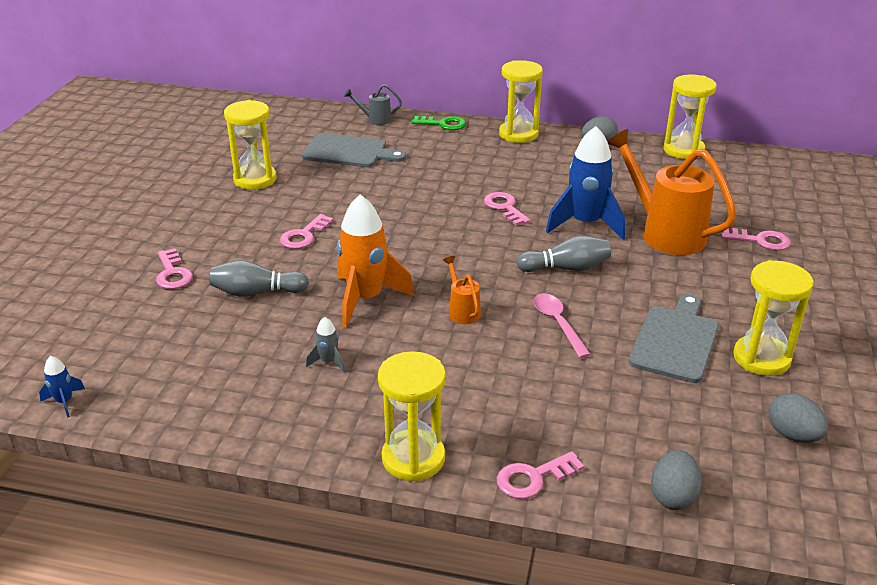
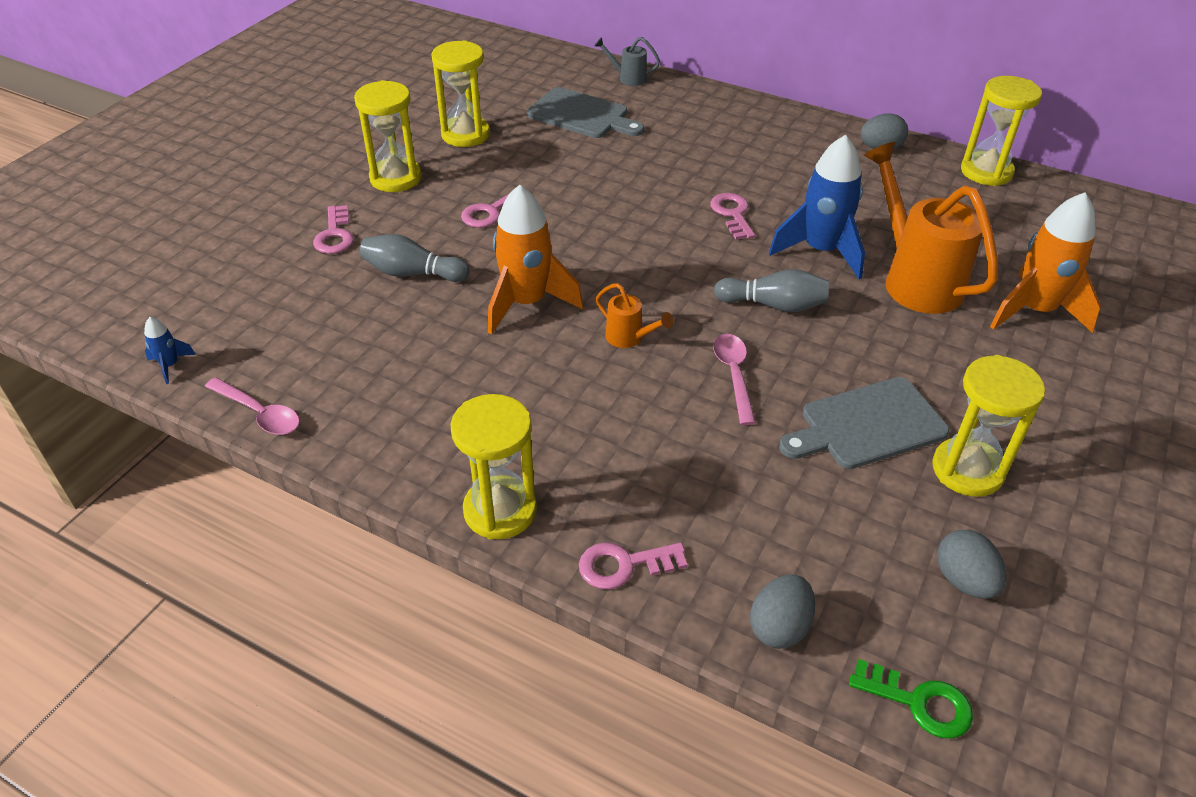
camera: 15 degrees right, 10 degrees up
(166, 425) = (259, 413): none -> pink spoon
(328, 362) = (455, 373): grey rocket -> none
(443, 124) = (704, 95): green key -> green key (919, 702)
(462, 311) = (629, 338): orange watering can -> orange watering can turned 135 degrees clockwise
(518, 134) = (788, 121): yellow hourglass -> yellow hourglass (395, 178)
(675, 341) = (867, 425): grey cutting board -> grey cutting board turned 150 degrees counterclockwise
(760, 240) = (1034, 311): pink key -> orange rocket

